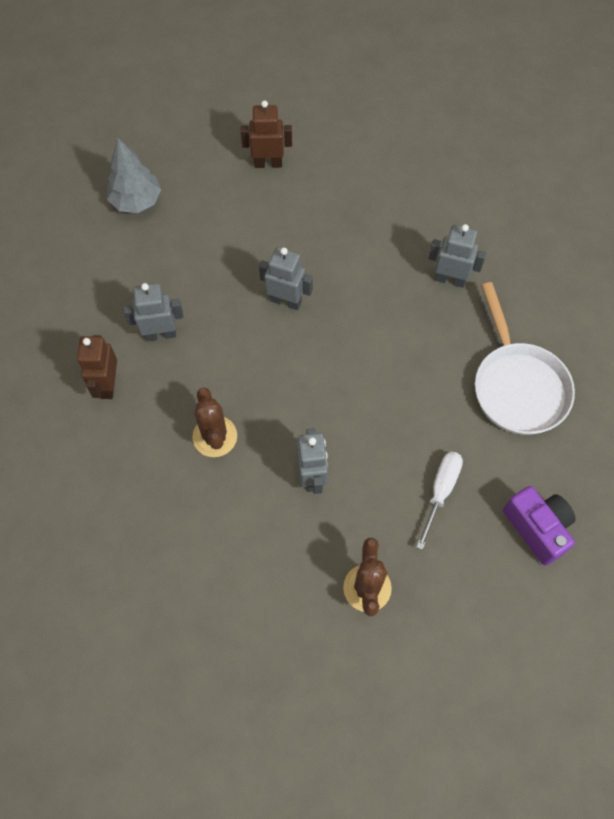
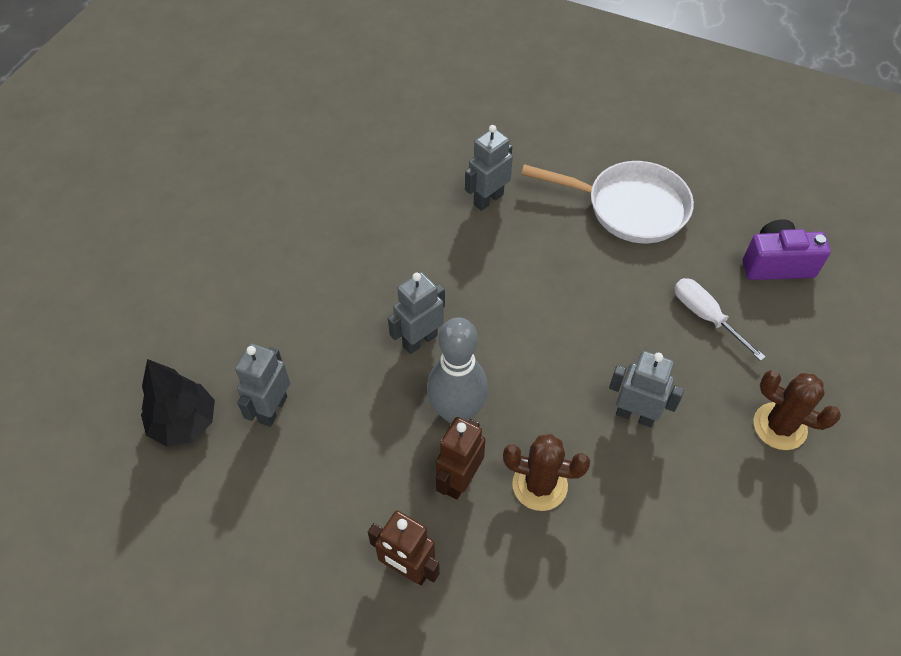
camera: 60 degrees left, 10 degrees down
(136, 201) = (184, 423): grey tree -> black tree
(160, 334) = (378, 480): grey robot -> grey robot (272, 409)
(241, 355) = (457, 412): none -> grey bowling pin
(268, 163) = (241, 276): brown robot -> brown robot (459, 480)

